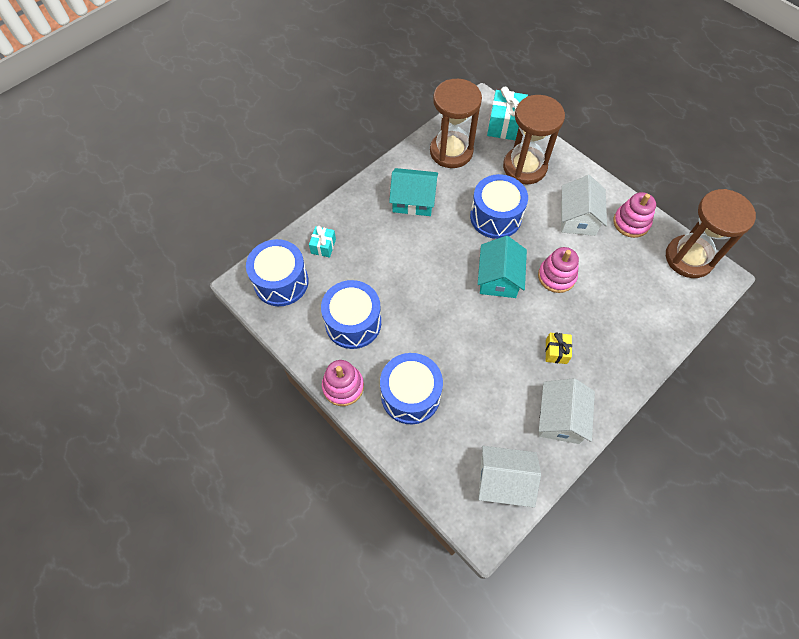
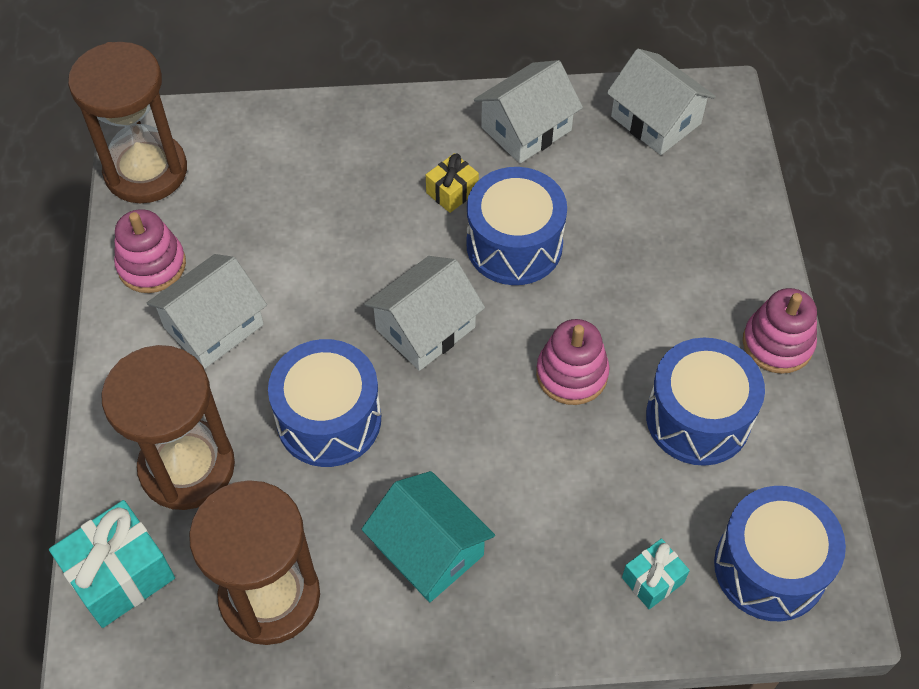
camera: 140 degrees left, 5 degrees down
(410, 395) = (691, 272): blue drum -> blue drum (514, 245)
(499, 278) = (425, 328): turquoise house -> white house
(556, 276) = (344, 273): pink stacking toy -> pink stacking toy (571, 374)

